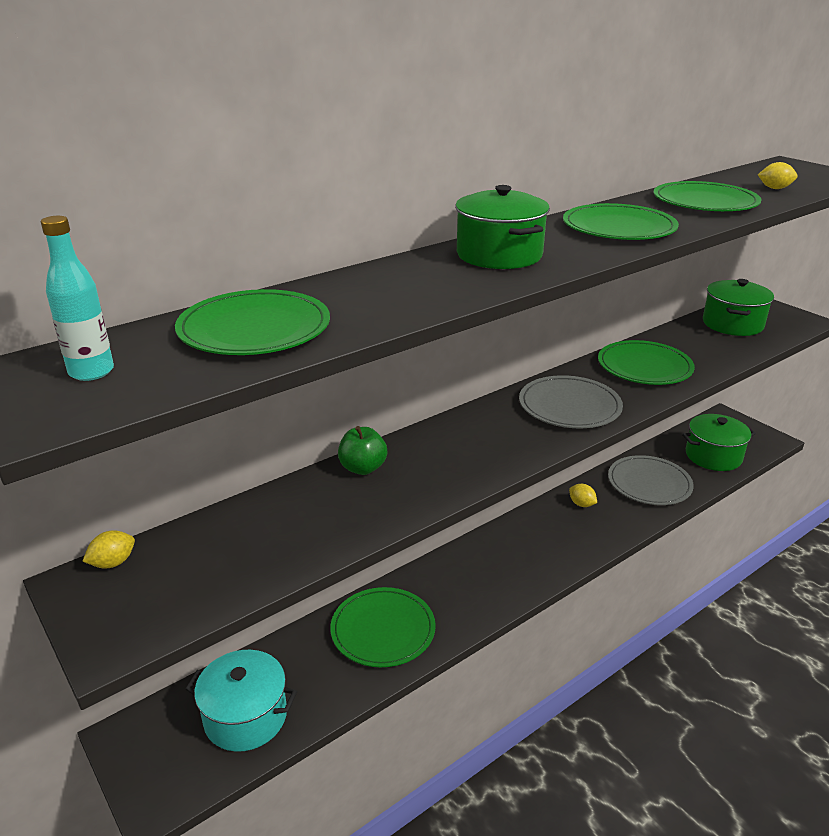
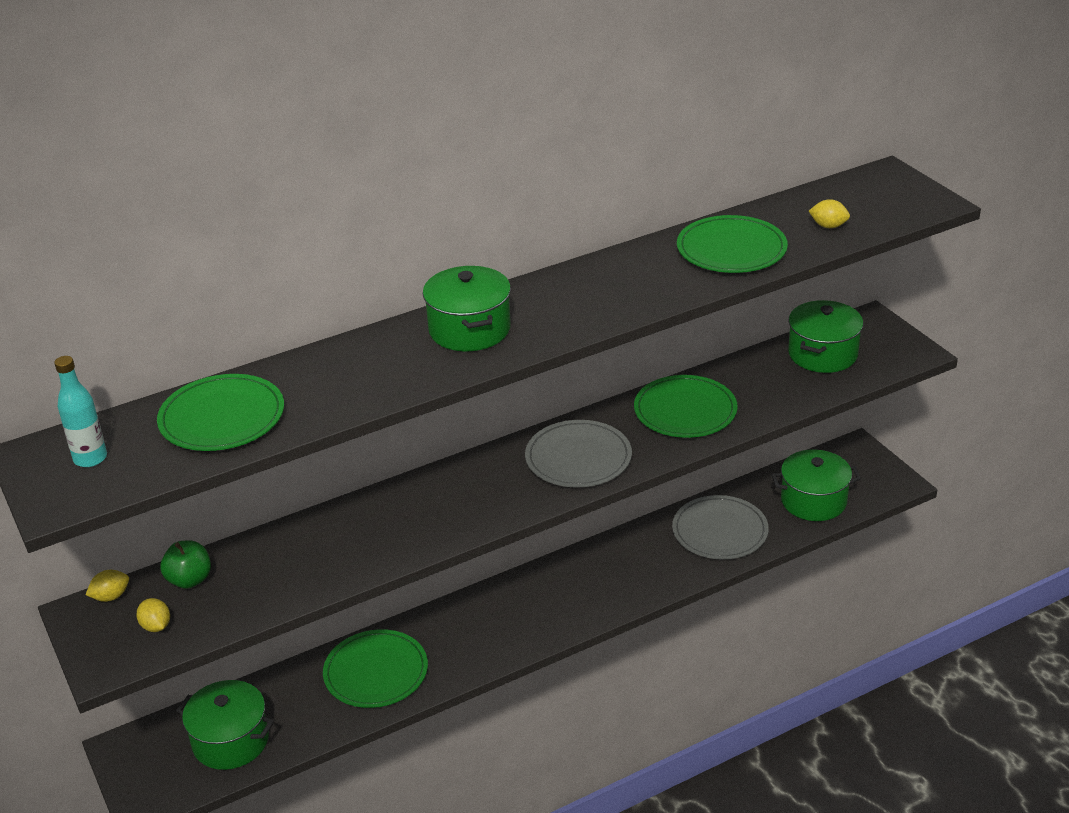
camera: 10 degrees right, 5 degrees up
(245, 716) = (230, 741): turquoise pot -> green pot
(363, 468) = (346, 518): green apple -> green apple (190, 580)
(581, 504) = (631, 551): yellow lemon -> yellow lemon (156, 626)
(618, 227) = (610, 291): green plate -> none

